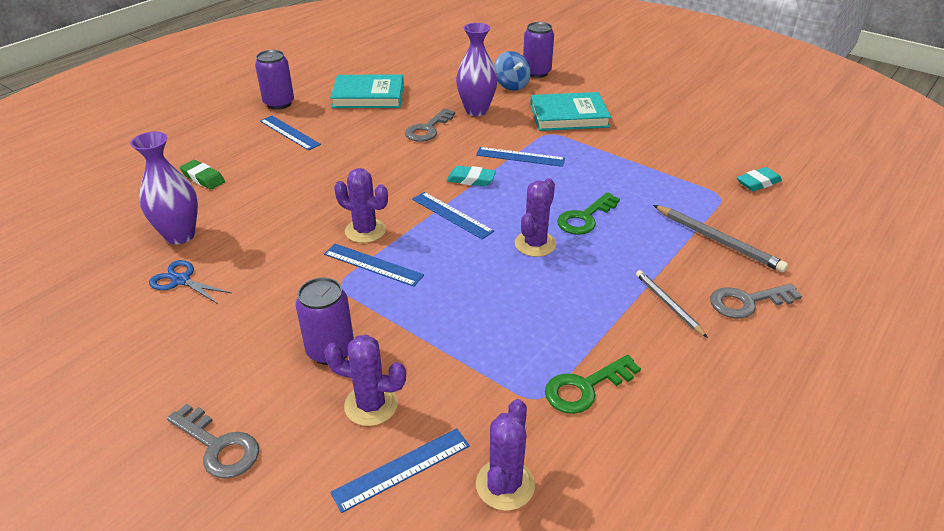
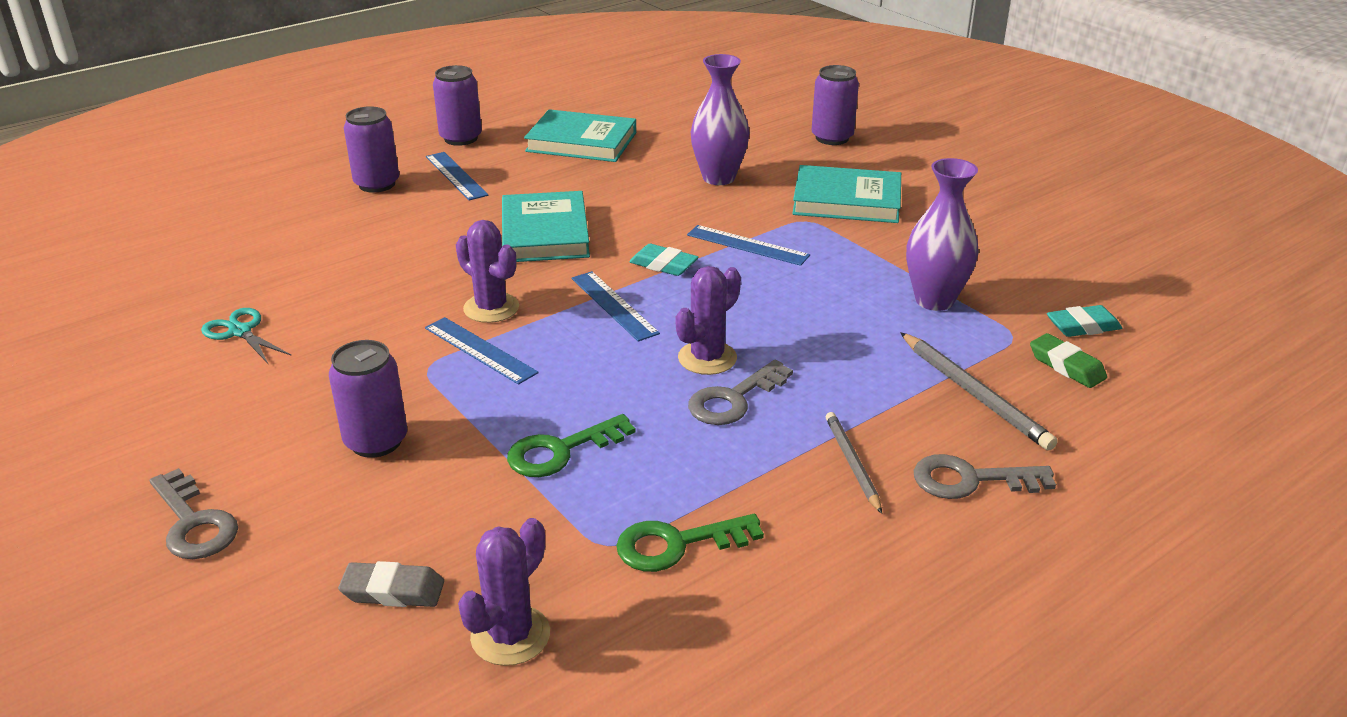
camera: 15 degrees right, 5 degrees down
(180, 235) = (264, 280): purple vase -> purple vase (934, 300)
(181, 280) = (240, 332): blue scissors -> turquoise scissors
(203, 178) = (323, 217): green eraser -> green eraser (1066, 366)
(232, 147) = (377, 184): none -> purple can
(371, 405) = (393, 512): purple cactus -> none
(376, 168) = (545, 233): none -> turquoise book
(402, 469) = (393, 591): blue ruler -> grey eraser
(428, 129) = (639, 194): grey key -> grey key (734, 399)
(511, 85) = (786, 151): blue spinning top -> none
(585, 218) = (795, 336): green key -> green key (561, 451)

